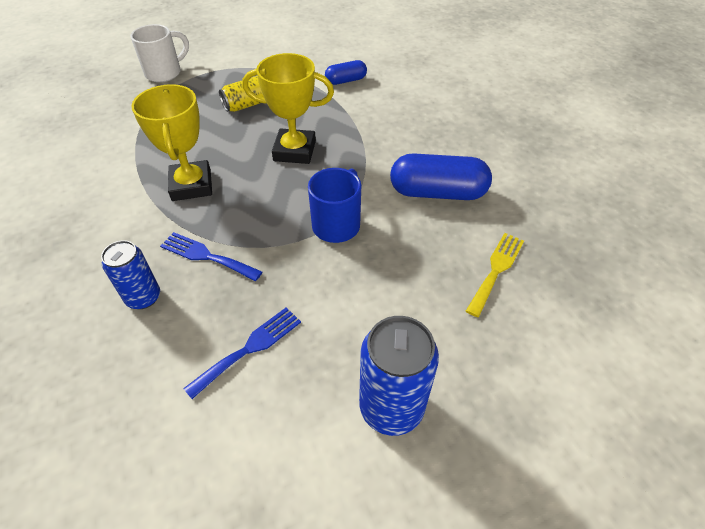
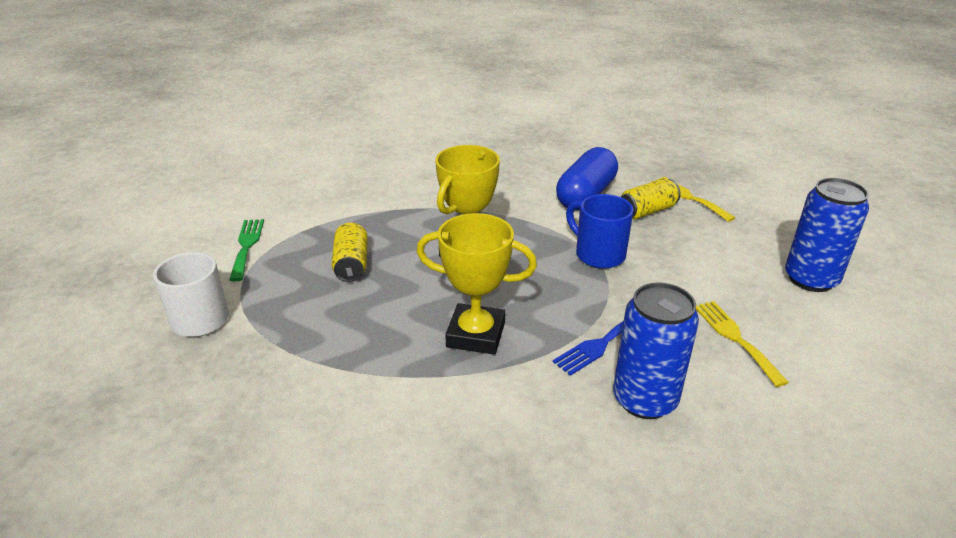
camera: 65 degrees left, 15 degrees down
(143, 297) = (644, 400): blue can -> blue can, size x1.55
(246, 58) = (247, 246): none -> green fork
(249, 348) = (735, 338): blue fork -> yellow fork
(346, 80) = (371, 194): blue capsule -> none
(440, 242) = (647, 211): none -> yellow can

